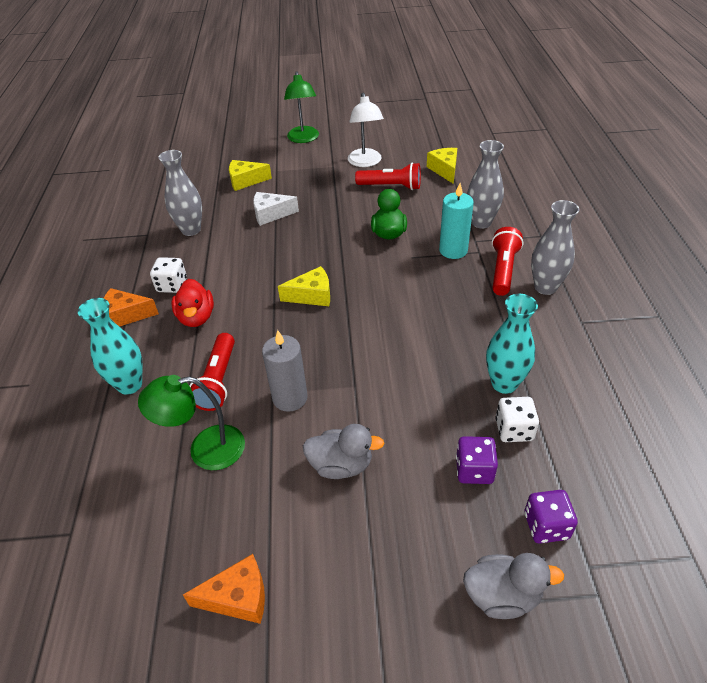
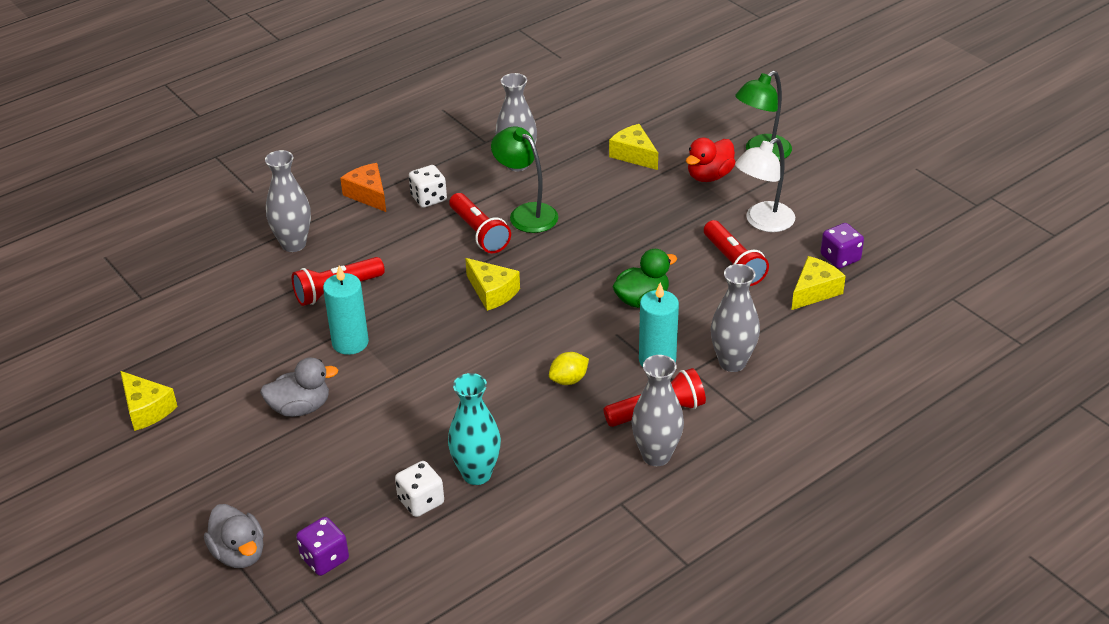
camera: 55 degrees right, 5 degrees down
(130, 385) = (293, 244): turquoise vase -> grey vase
(196, 317) = (400, 236): red duck -> red duck (709, 176)
(205, 449) = (260, 323): green lamp -> green lamp (526, 213)
(238, 597) = (146, 409): orange cheese -> yellow cheese
(241, 276) = (479, 233): none -> red flashlight
(271, 214) = (593, 202): white cheese -> none
(290, 398) = (350, 342): grey candle -> turquoise candle
(341, 465) = (300, 408): grey duck -> grey duck turned 75 degrees counterclockwise
(439, 296) = (568, 380): none -> yellow lemon
(474, 470) = (353, 492): purple dice -> purple dice (840, 258)

